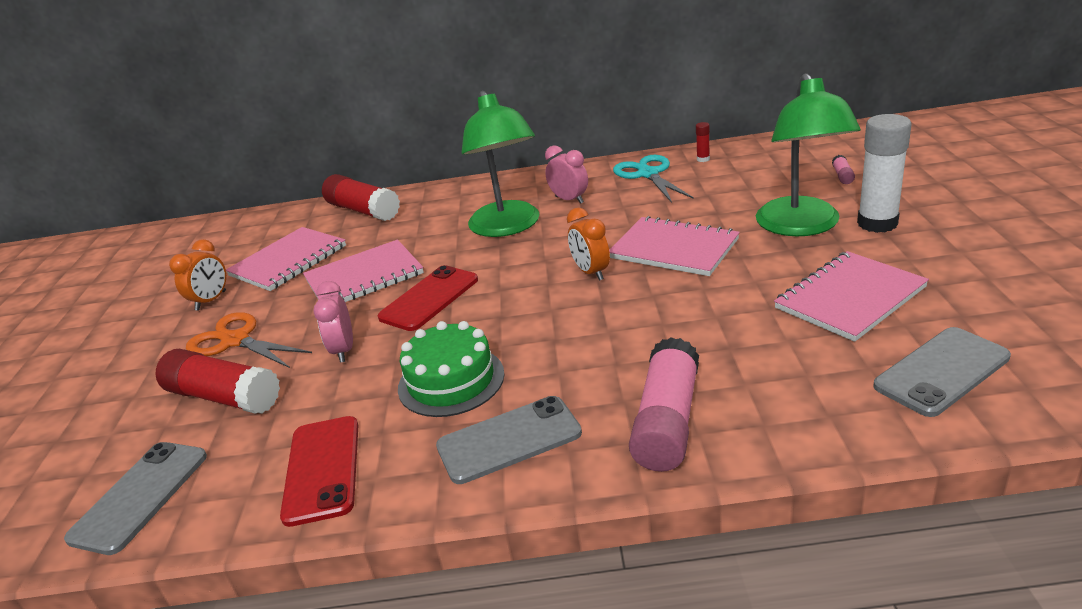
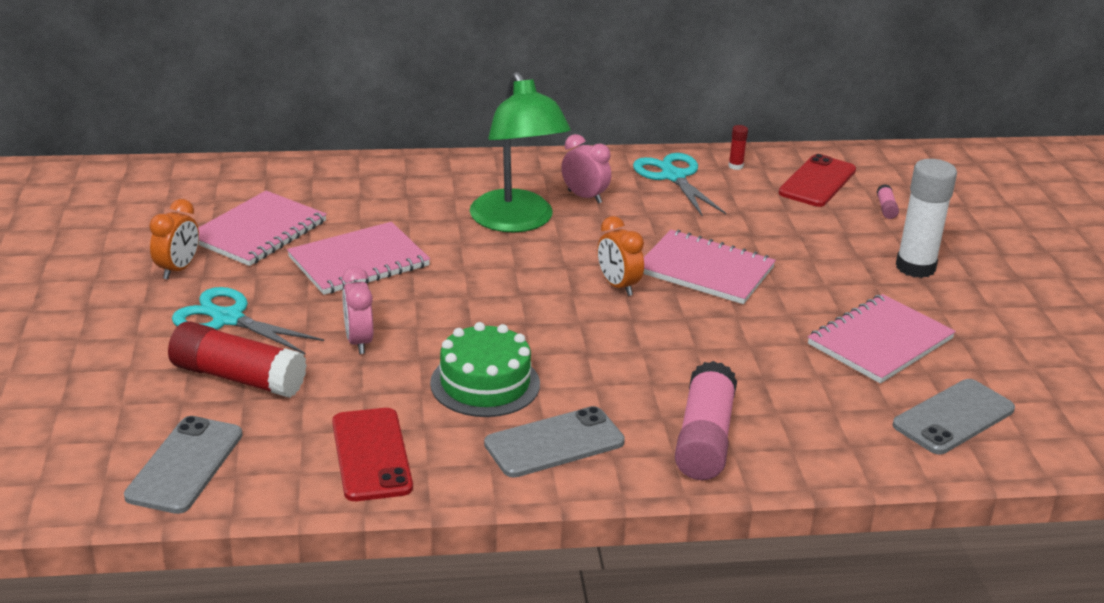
camera: 10 degrees left, 0 degrees up
(236, 341) = (228, 319): orange scissors -> turquoise scissors
(363, 210) = (334, 178): red glue stick -> none
(429, 298) = (442, 295): red phone -> red phone (817, 182)
(801, 226) = (839, 261): green lamp -> none

